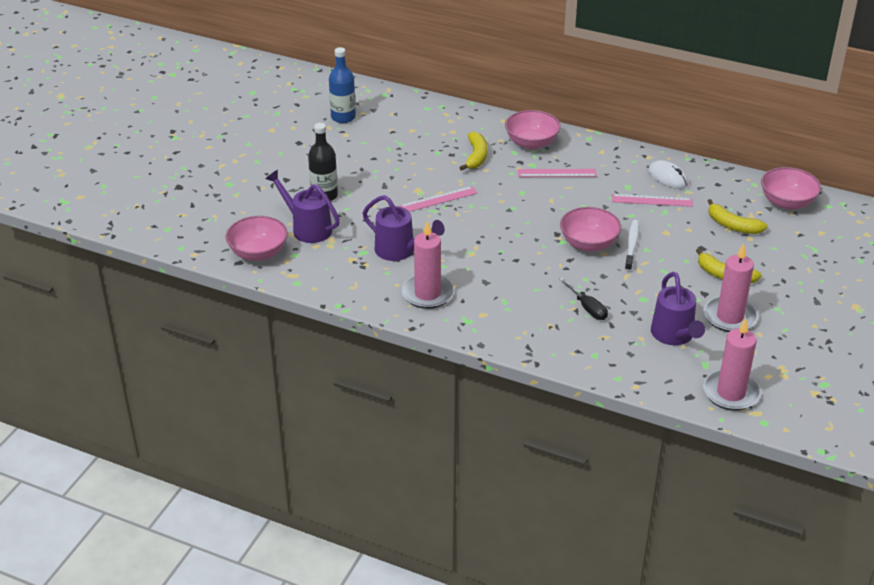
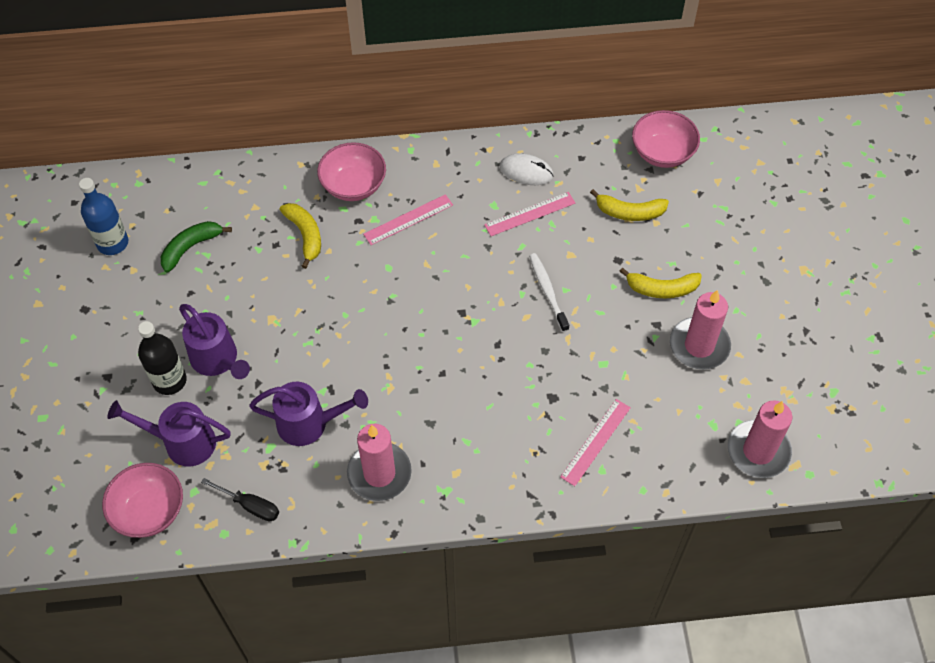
camera: 30 degrees left, 20 degrees up
(392, 136) = (191, 247): none -> green banana
(438, 199) = (304, 323): pink ruler -> pink ruler (595, 442)
(587, 308) = (556, 406): black screwdriver -> black screwdriver (250, 505)
(589, 244) = (503, 311): pink bowl -> none
(674, 336) = (663, 401): purple watering can -> purple watering can (218, 360)

